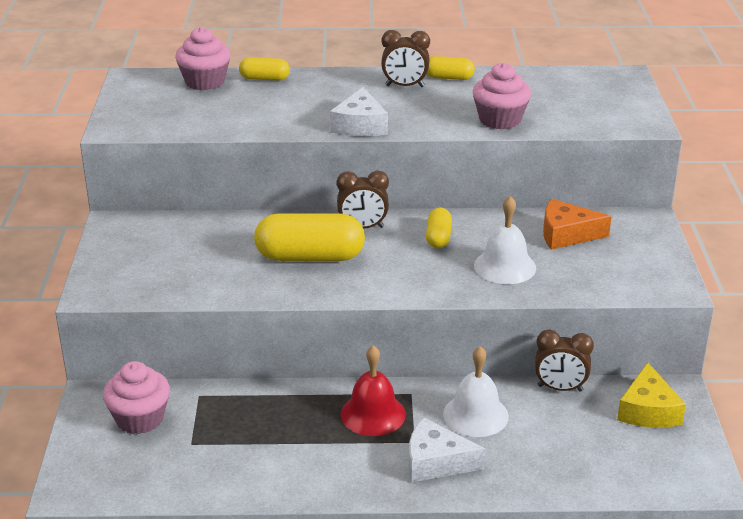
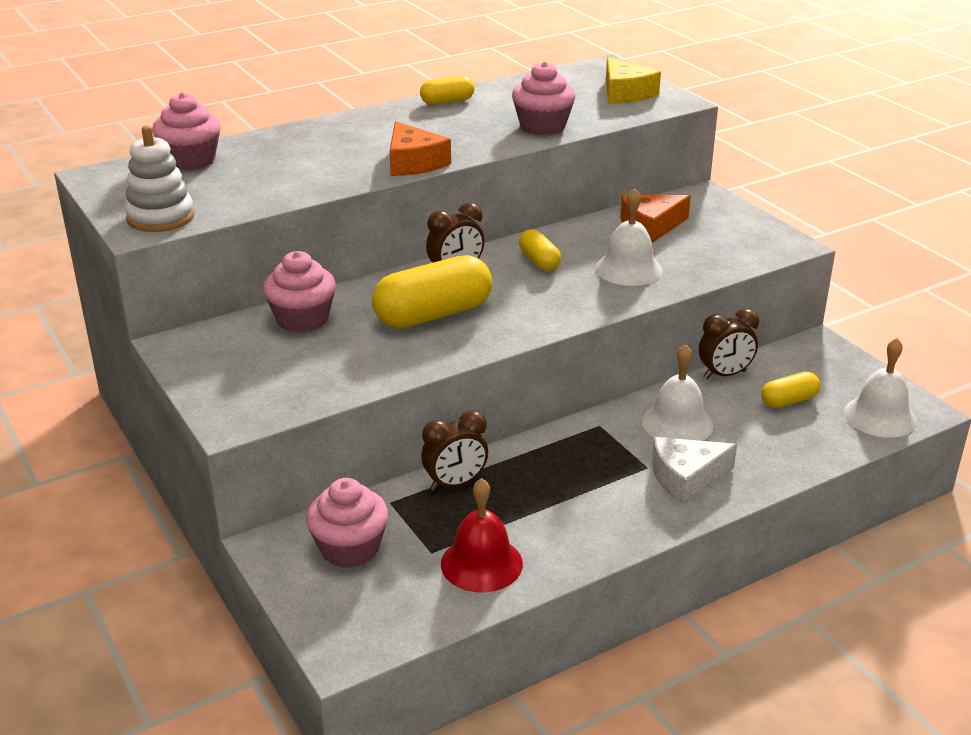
camera: 30 degrees left, 0 degrees up
(137, 122) = (160, 217): none -> white stacking toy
(214, 230) = (302, 319): none -> pink cupcake
(264, 79) = (256, 143): yellow capsule -> yellow capsule (789, 401)
(360, 125) = (414, 163): white cheese -> orange cheese
(373, 414) = (584, 456): red bell -> red bell (481, 563)
(405, 86) = (413, 118): brown clock -> brown clock (455, 484)
(648, 410) = (814, 368): yellow cheese -> yellow cheese (625, 93)
(663, 474) = (880, 416): none -> white bell

